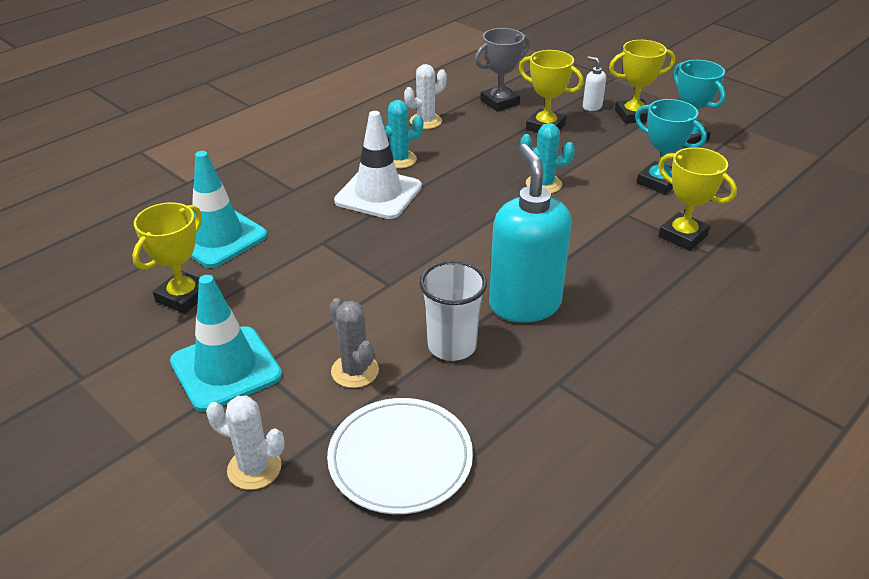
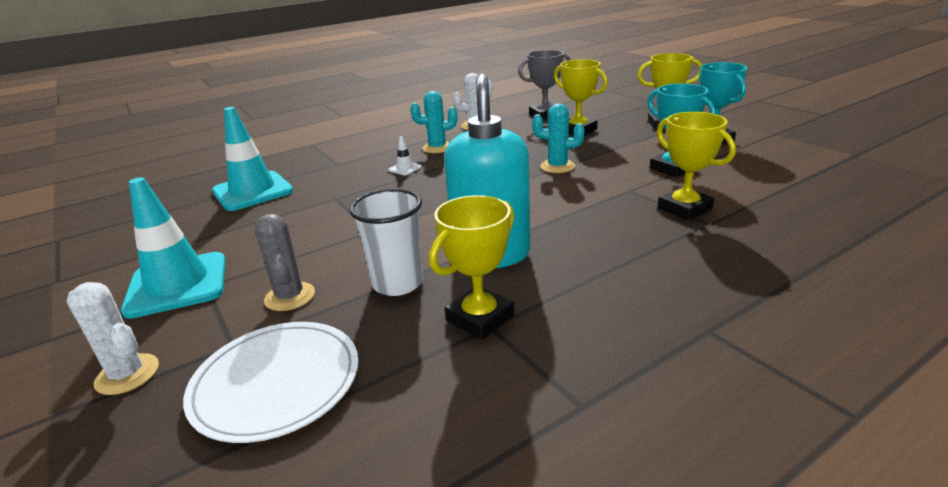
camera: 15 degrees right, 10 degrees down
(183, 297) = (190, 229): yellow trophy -> yellow trophy (480, 318)
(378, 194) = (405, 169): white traffic cone -> white traffic cone, size x0.41
(592, 106) = (627, 119): white soap dispenser -> none

